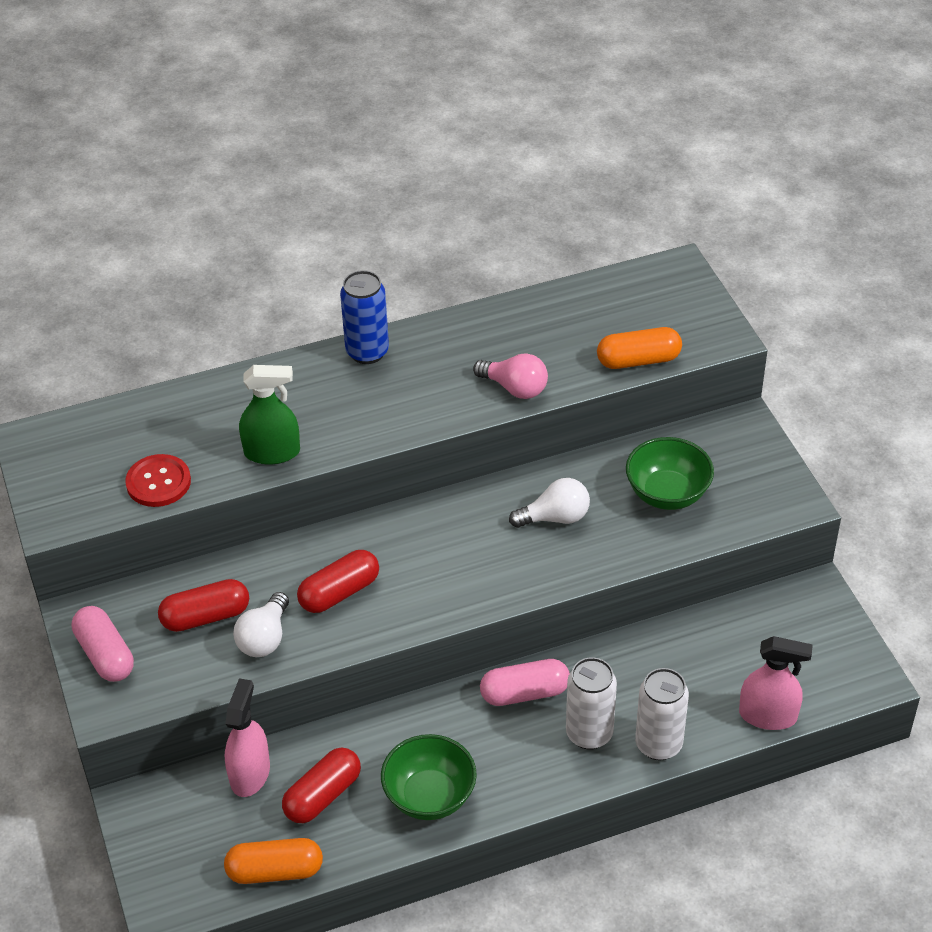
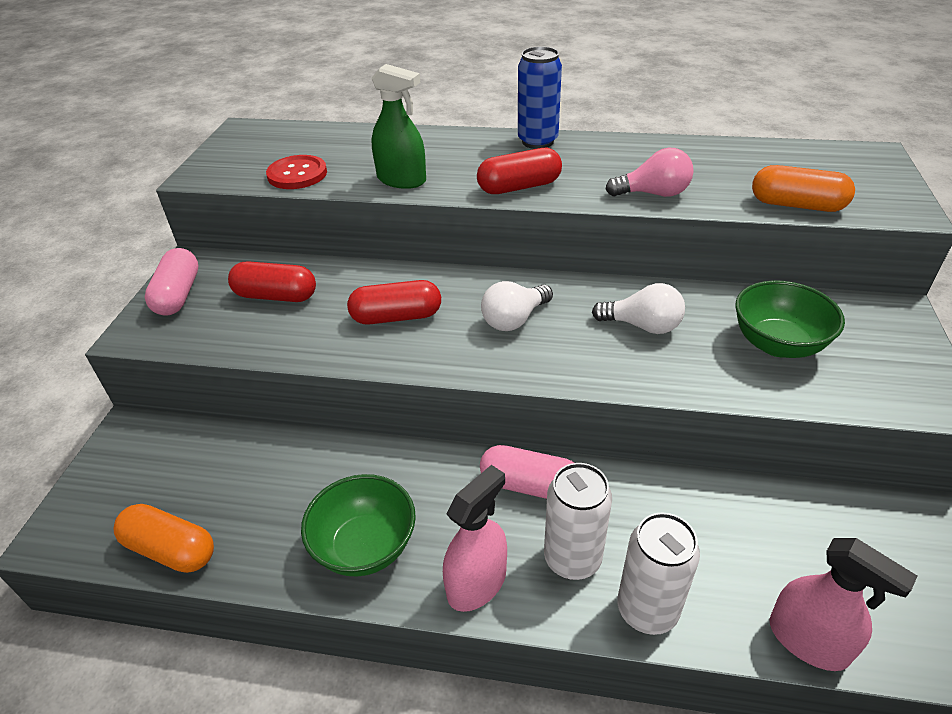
camera: 30 degrees right, 5 degrees down
(250, 773) = (234, 448): pink spray bottle -> pink spray bottle (477, 583)
(264, 638) = (304, 328): white light bulb -> white light bulb (514, 319)
(323, 795) = (273, 497): red capsule -> red capsule (519, 187)
(515, 388) = (653, 194): pink light bulb -> pink light bulb turned 60 degrees counterclockwise

